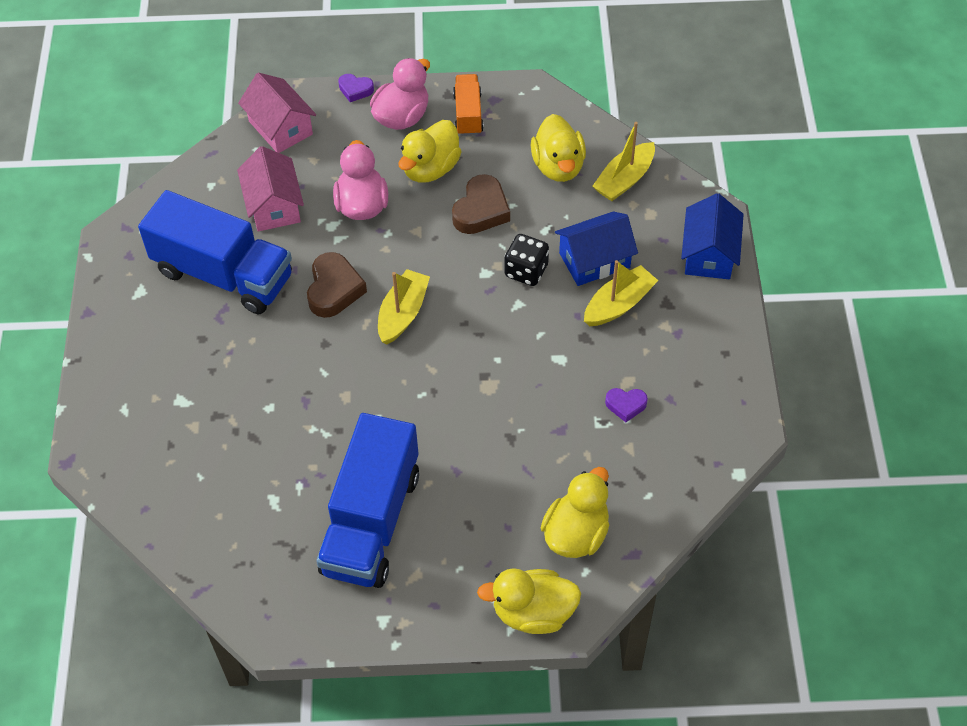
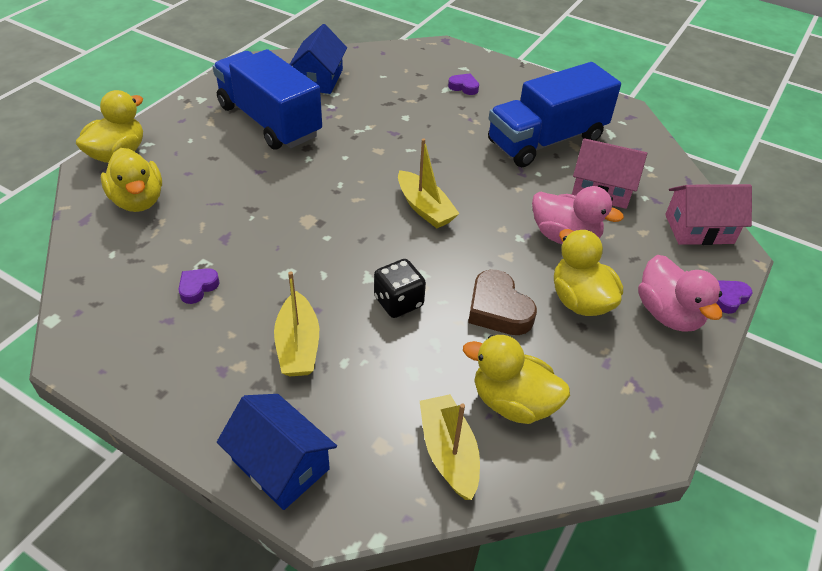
camera: 120 degrees right, 10 degrees down
(168, 388) = (464, 87): none -> purple heart
(334, 289) = (483, 184): brown heart -> none
(468, 114) = (642, 367): orange truck -> none
(594, 260) = (365, 358): blue house -> blue house (319, 79)

